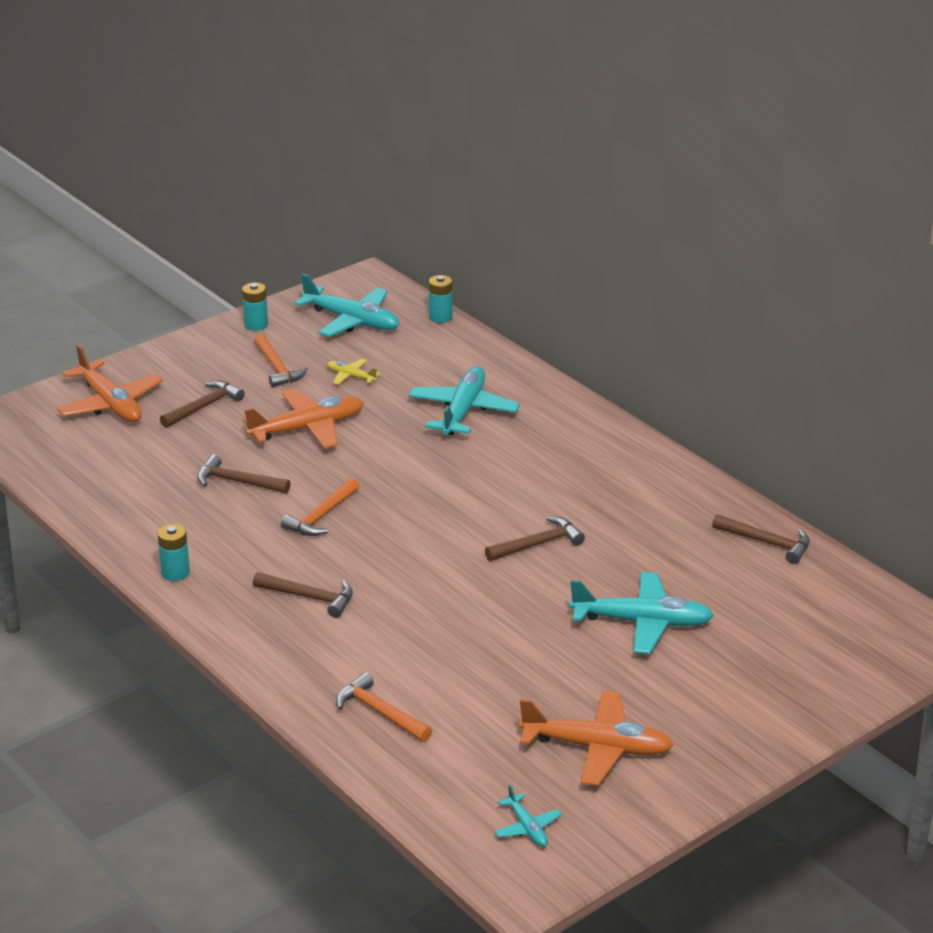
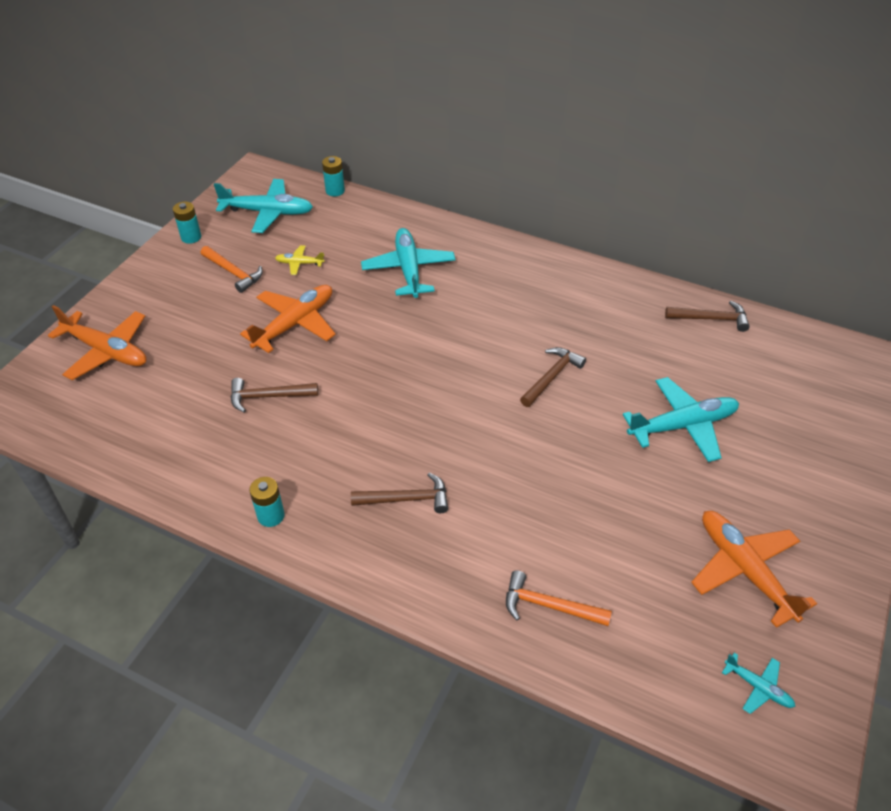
camera: 25 degrees left, 15 degrees up
(204, 406) = (193, 329): brown hammer -> none
(321, 516) = (362, 408): orange hammer -> none
(596, 747) = (745, 570): orange plane -> orange plane turned 105 degrees counterclockwise

